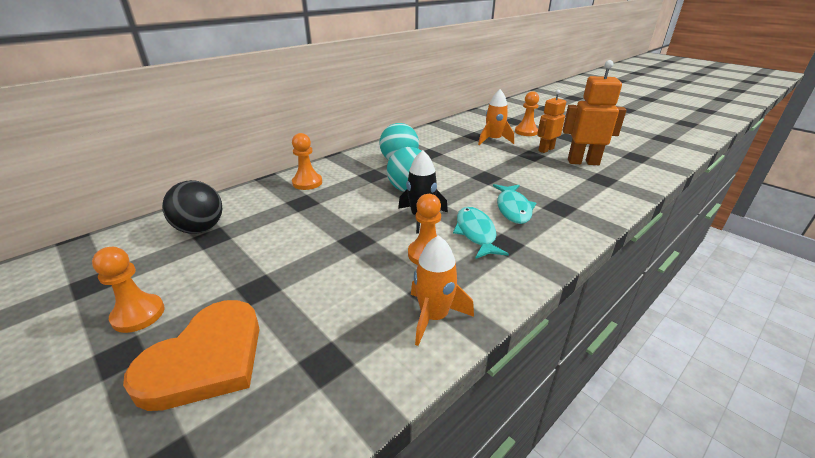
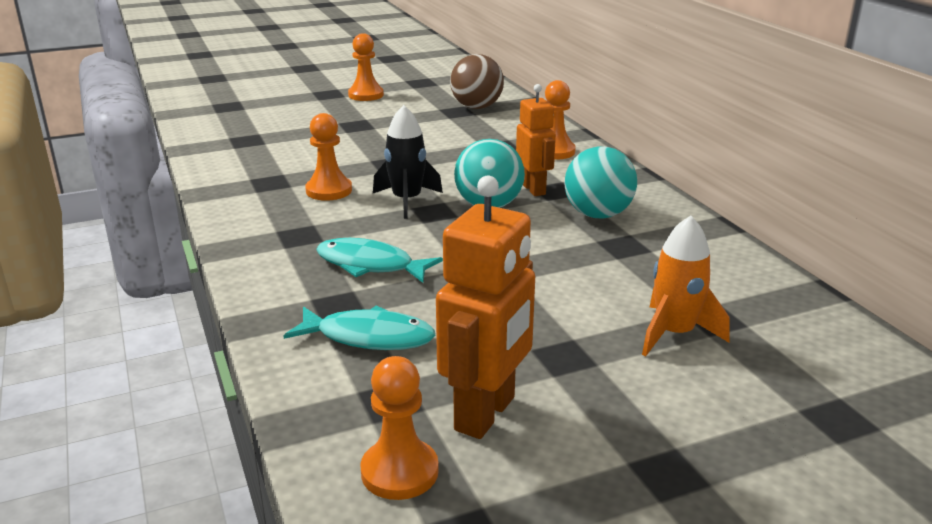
camera: 110 degrees right, 5 degrees down
(200, 229) = (476, 107): black ball -> brown ball
(206, 359) = (295, 111): orange heart -> none
(434, 317) = (240, 178): orange rocket -> none
(476, 233) = (338, 224): turquoise fish -> turquoise fish (368, 337)
(526, 132) = (728, 406): orange pawn -> orange pawn (399, 472)
(545, 149) = (586, 388): orange robot -> orange robot (534, 189)

